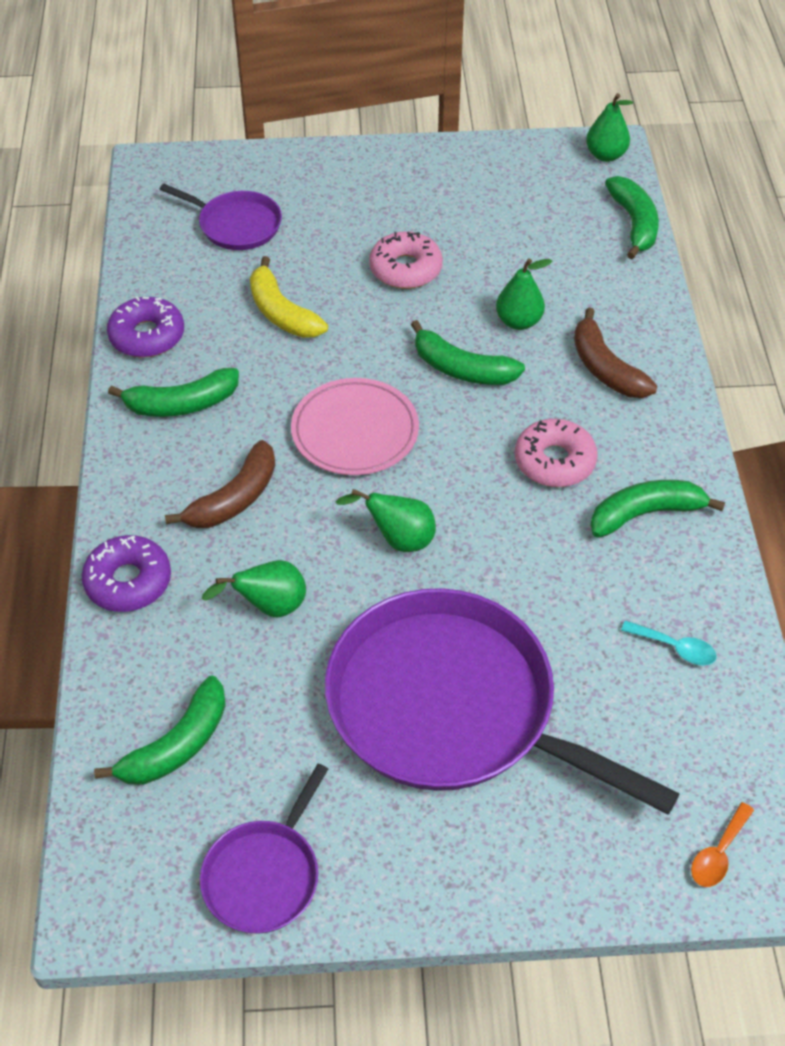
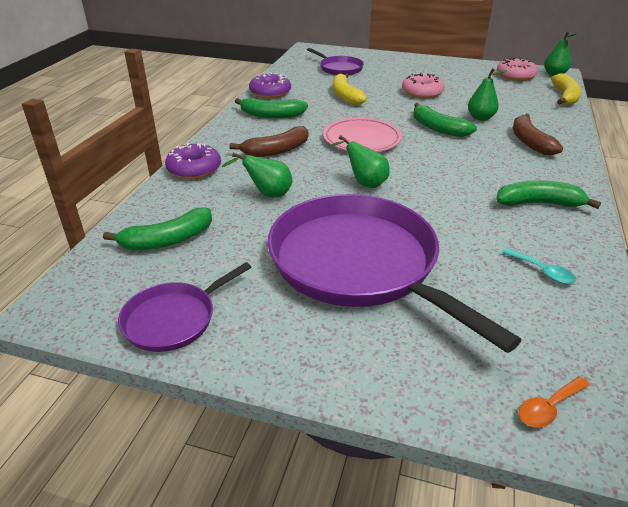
camera: 20 degrees right, 15 degrees down
(554, 461) = (482, 171): pink donut -> pink donut (515, 76)
(634, 224) = (565, 97): green banana -> yellow banana

